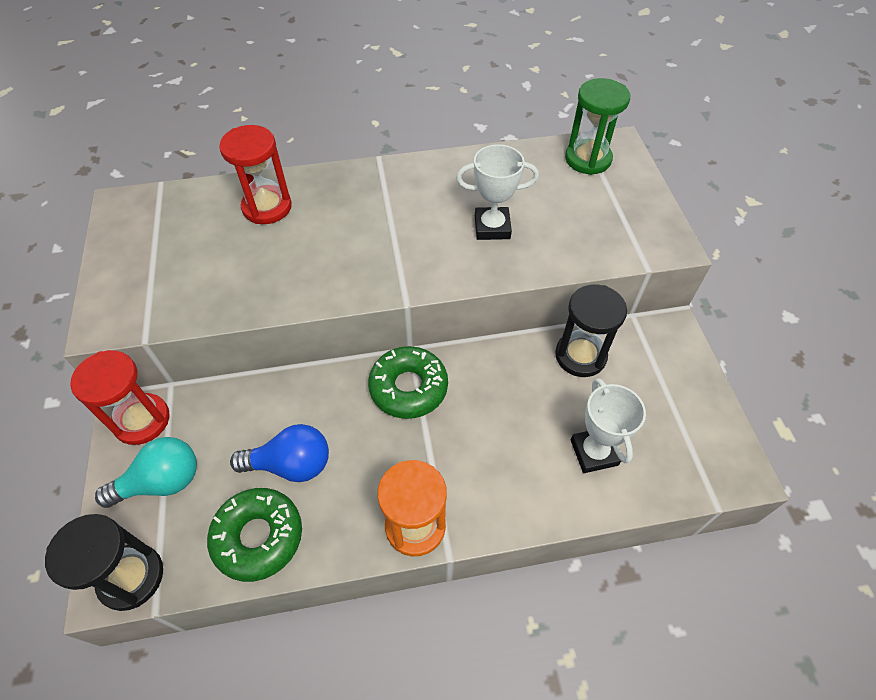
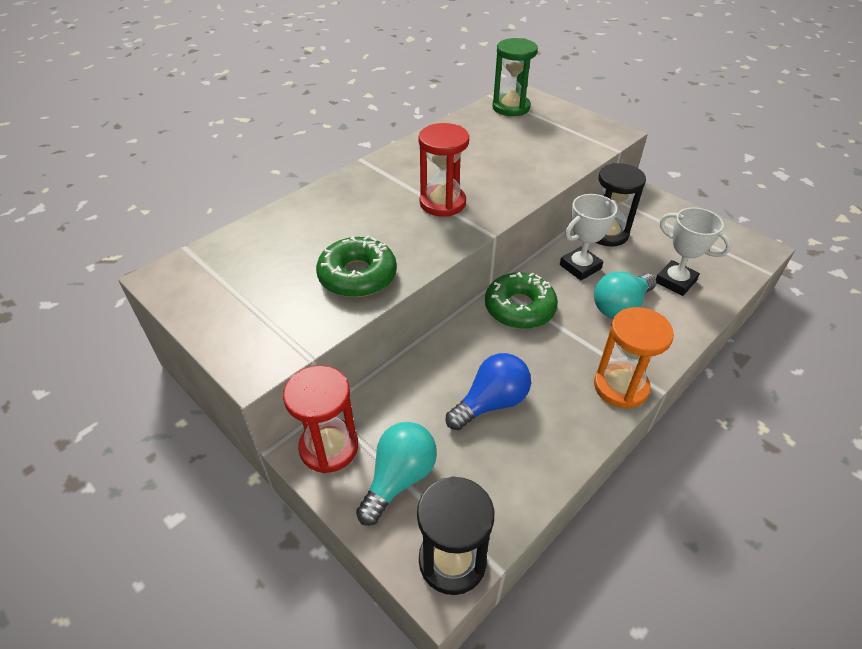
camera: 35 degrees left, 10 degrees down
(258, 537) = (521, 464): green donut -> green donut (357, 276)
(267, 207) = (308, 224): red hourglass -> red hourglass (442, 203)
(492, 227) = (496, 167): white trophy -> white trophy (580, 267)
(505, 444) = (620, 306): none -> turquoise light bulb

